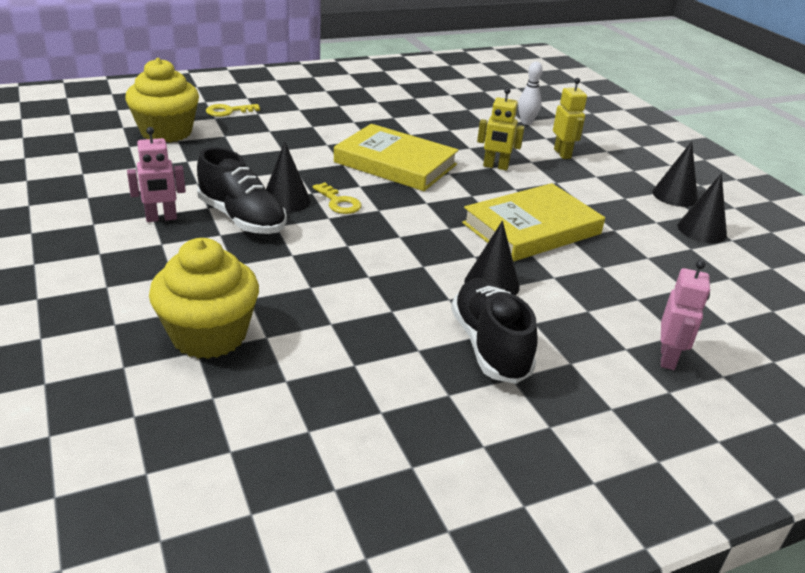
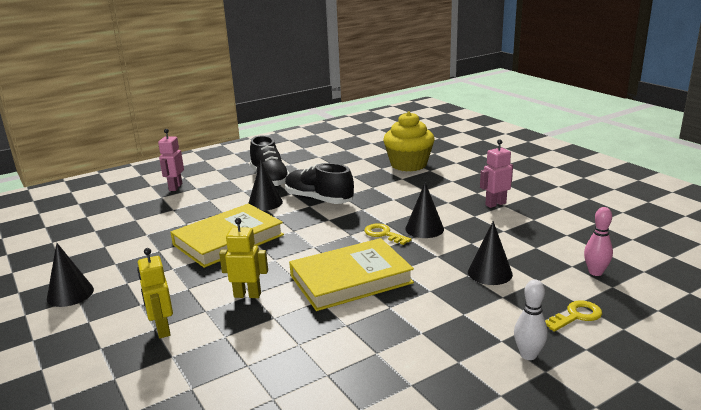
camera: 175 degrees right, 10 degrees down
(166, 132) = (595, 272): yellow cupcake -> pink bowling pin
(242, 218) = (443, 212): black shoe -> black shoe (318, 200)
(395, 163) = (351, 279): yellow book -> yellow book turned 45 degrees counterclockwise
(526, 122) = (188, 384): white bowling pin -> white bowling pin (528, 355)
(702, 230) = (79, 262): black cone -> black cone (490, 273)

